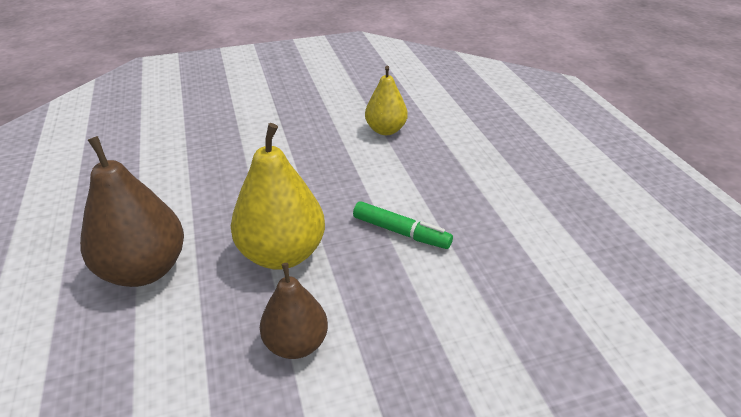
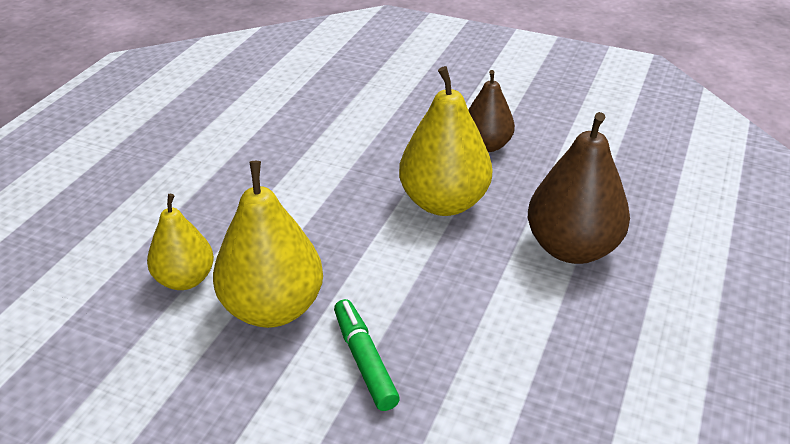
camera: 140 degrees left, 0 degrees up
(320, 140) = (273, 308): none -> yellow pear
(400, 232) = (332, 171): green marker -> green marker (364, 361)

